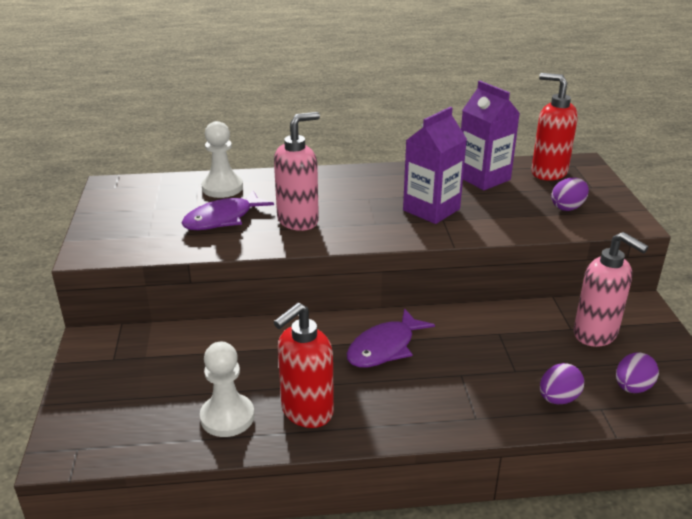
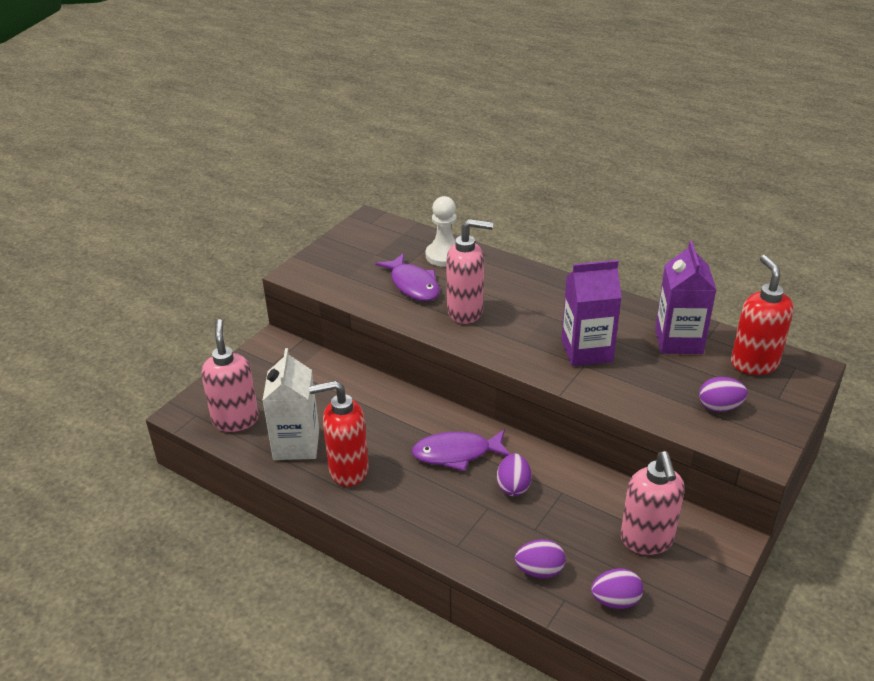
camera: 40 degrees right, 5 degrees up
(132, 429) = (235, 420): none -> pink soap dispenser
(223, 219) = (413, 285): purple fish -> purple fish turned 120 degrees counterclockwise
(227, 417) = (296, 444): white pawn -> white carton
(460, 348) = (513, 486): none -> purple egg

